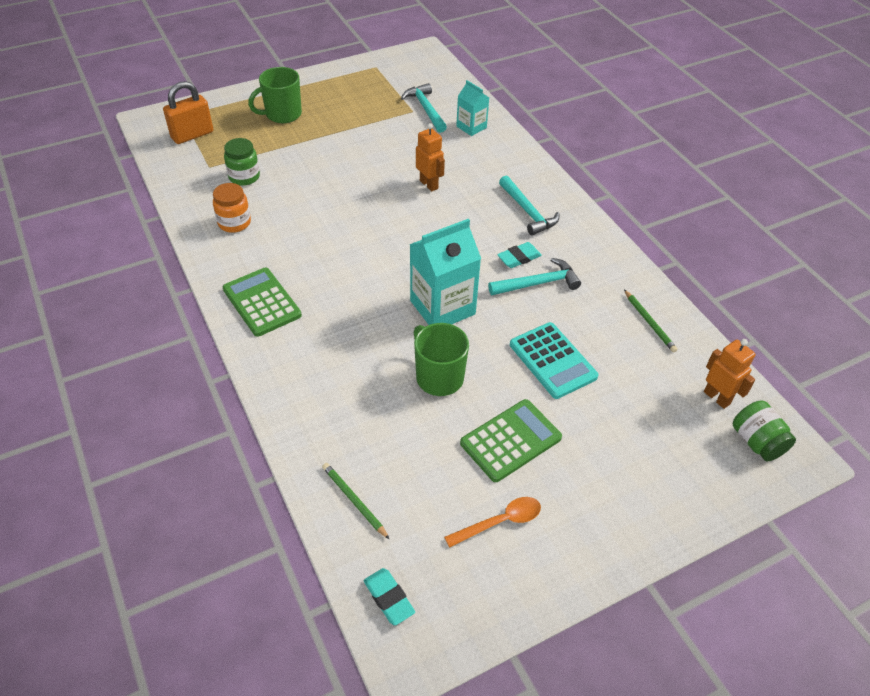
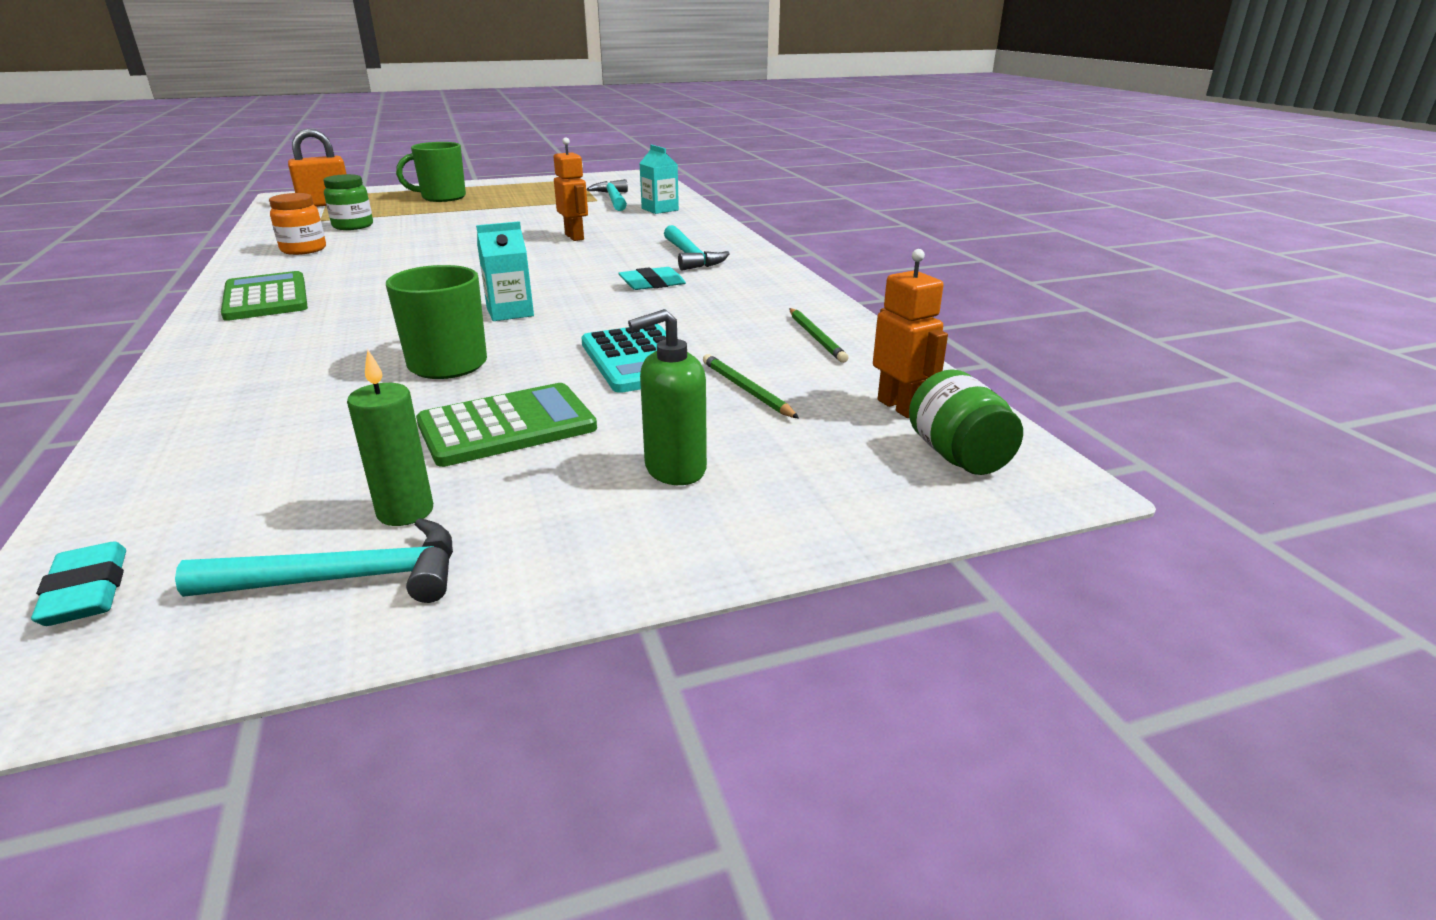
camera: 10 degrees right, 20 degrees down
(354, 501) = (174, 468): green pencil -> green pencil (746, 390)
(442, 307) = (510, 312): turquoise carton -> turquoise carton, size x0.56
(500, 522) = (405, 511): orange spoon -> green candle
(538, 283) = (665, 302): turquoise hammer -> turquoise hammer (346, 579)
(618, 470) = (674, 469): none -> green soap dispenser

